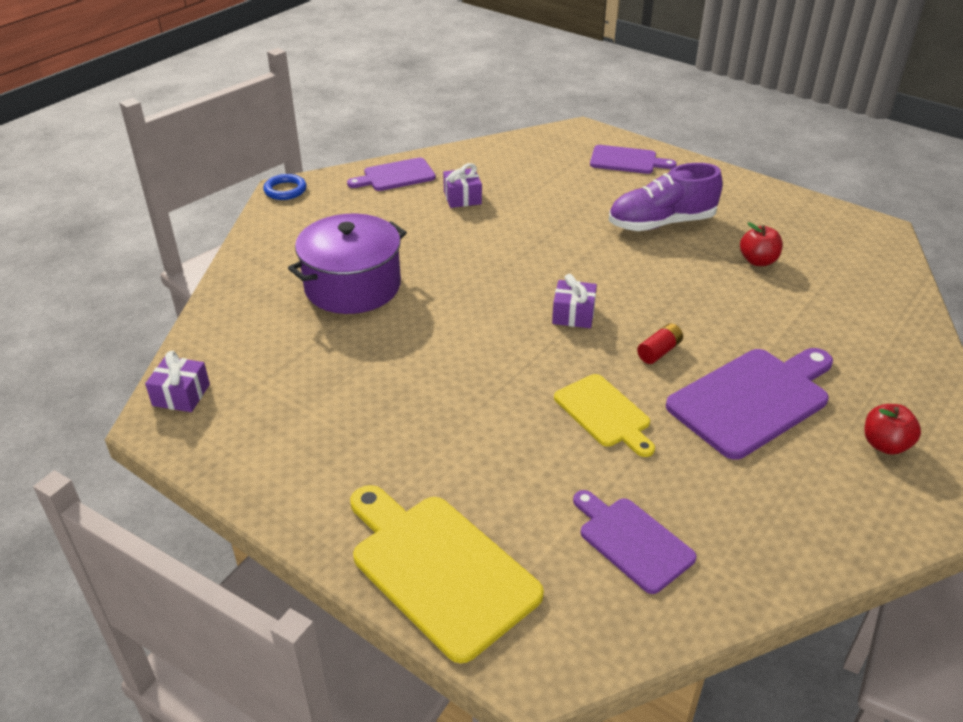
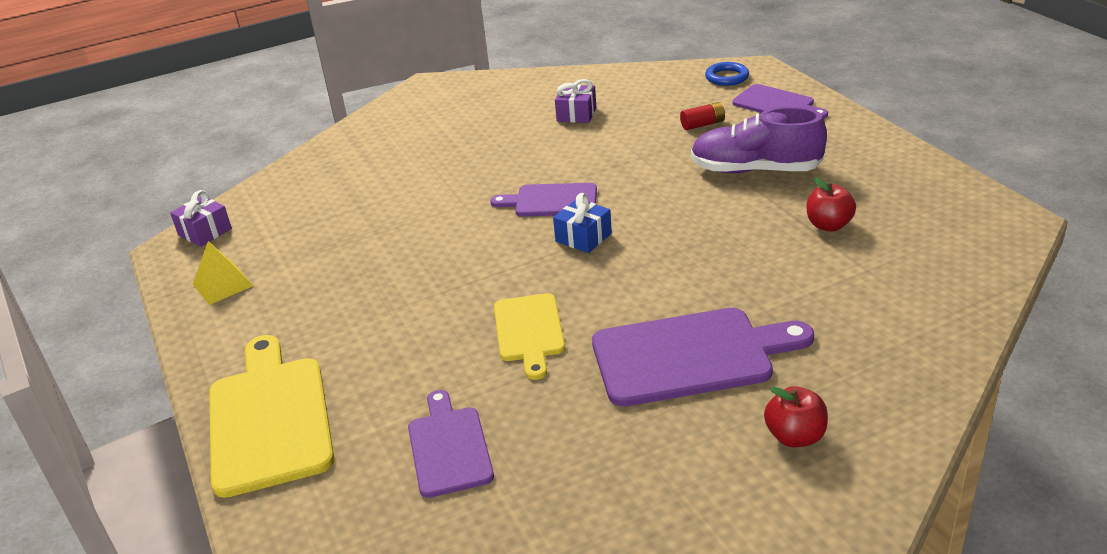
camera: 30 degrees right, 5 degrees down
(257, 446) = (222, 284): none -> yellow pyramid
(285, 190) = (427, 84): blue ring -> blue ring (727, 77)
(352, 286) = (410, 174): purple pot -> none
(395, 176) = (533, 86): purple cutting board -> purple cutting board (551, 201)
(573, 314) = (583, 237): purple gift -> blue gift
(659, 351) = (636, 289): red battery -> red battery (703, 124)

